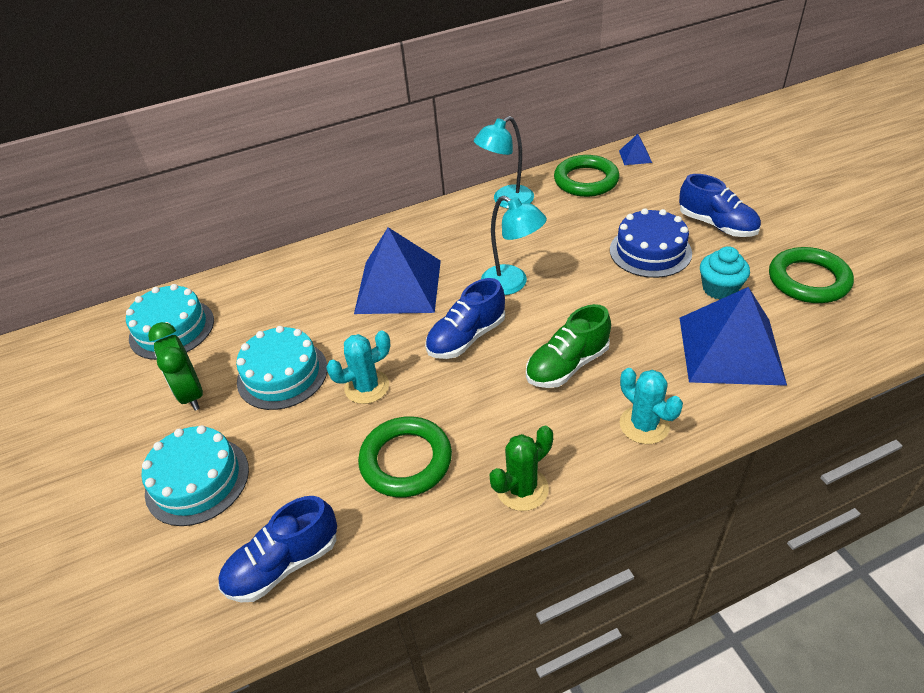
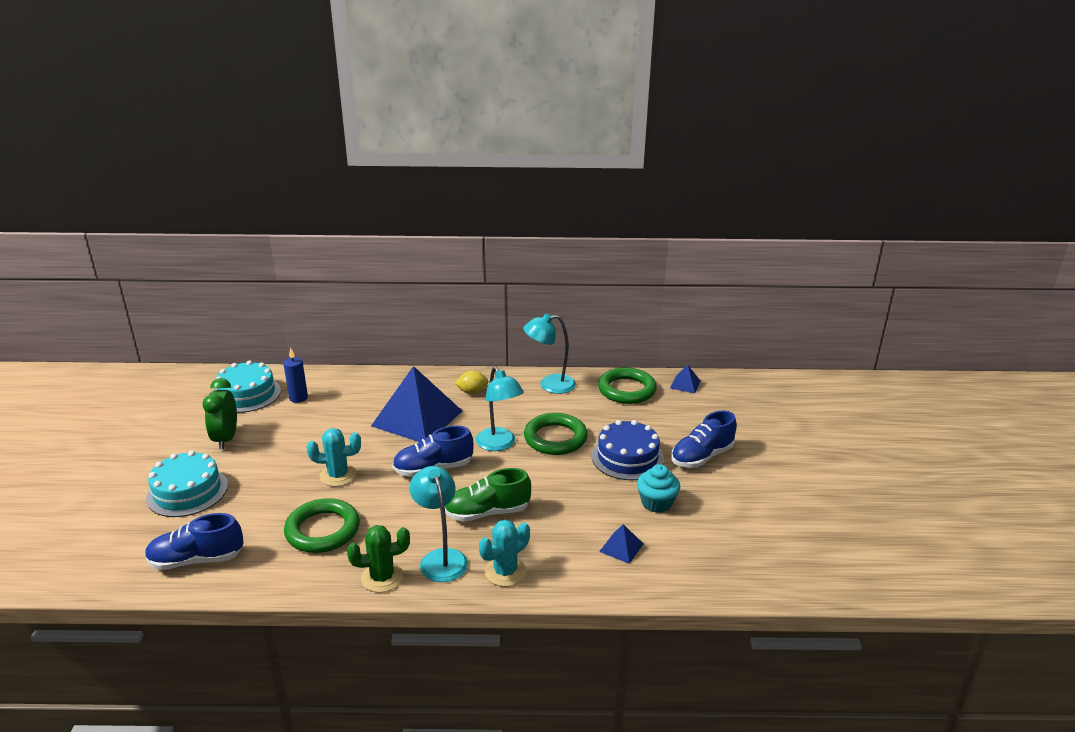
camera: 20 degrees right, 15 degrees down
(240, 311) = (298, 398): none -> blue candle
(282, 374) = (291, 447): turquoise cake -> none
(432, 236) = (472, 392): none -> yellow lemon
(565, 438) = (441, 558): none -> turquoise lamp
(644, 425) = (505, 572): turquoise cactus -> turquoise cactus turned 60 degrees clockwise
(716, 225) = (702, 456): blue shoe -> blue shoe turned 75 degrees clockwise
(730, 349) = (621, 547): blue pyramid -> blue pyramid, size x0.41
(808, 280) = (737, 522): green ring -> green ring (555, 438)

